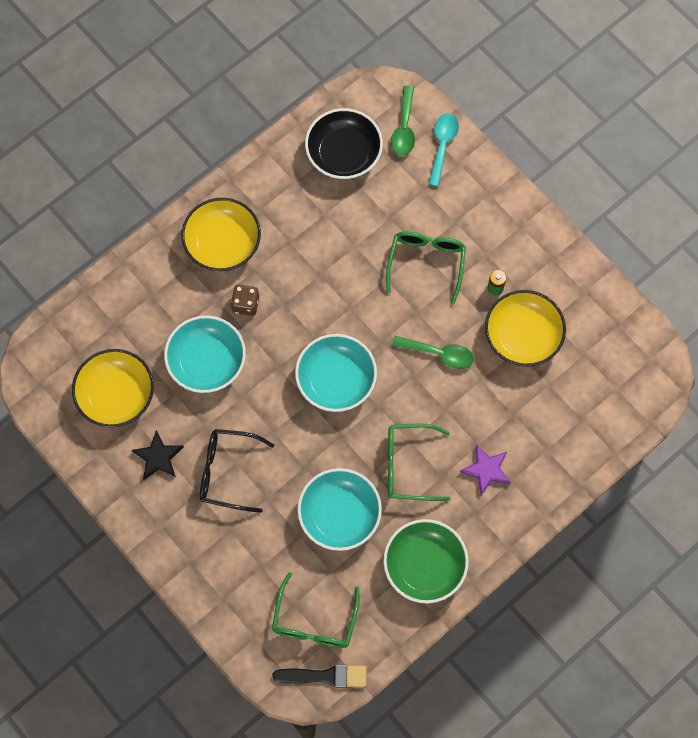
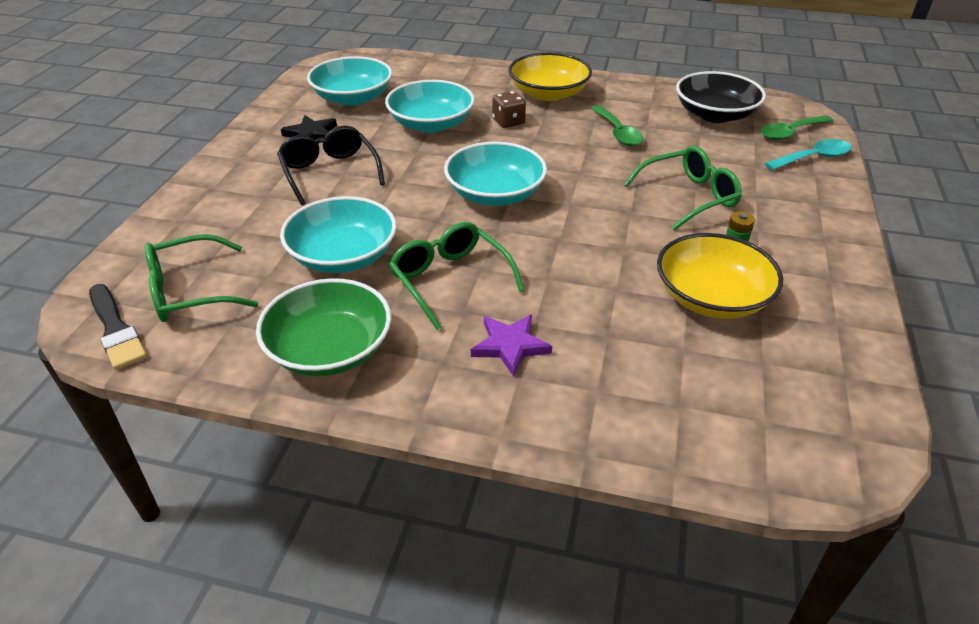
camera: 55 degrees right, 30 degrees down
(116, 395) = (352, 98): yellow bowl -> turquoise bowl
(439, 354) = (606, 245): green spoon -> green spoon (618, 133)

